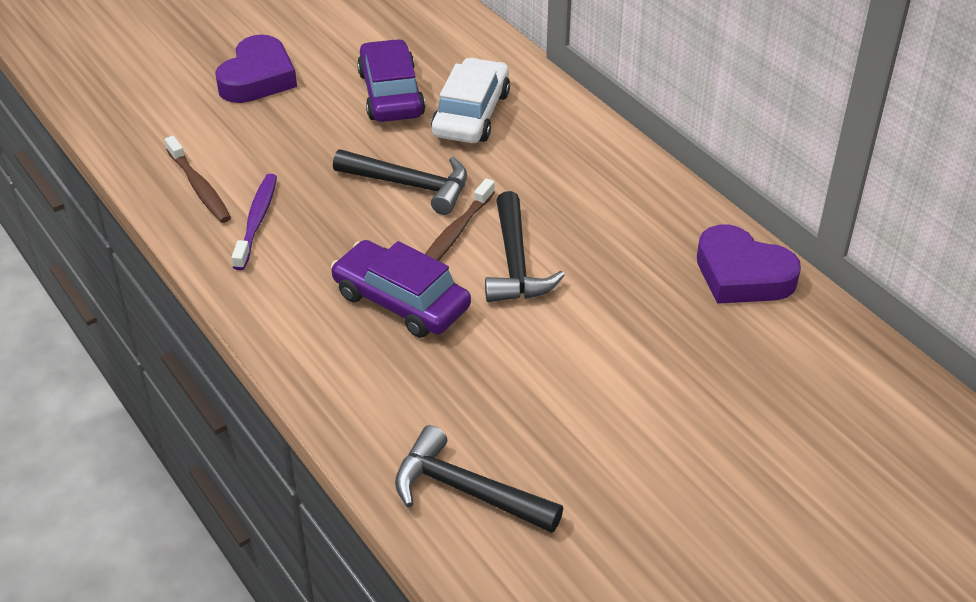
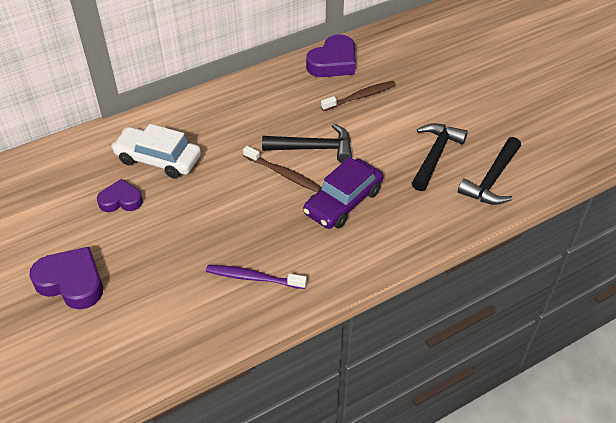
camera: 85 degrees left, 5 degrees up
(199, 187) = (207, 315): brown toothbrush -> brown toothbrush (360, 97)
(391, 94) = (121, 200): purple car -> purple heart
(410, 185) = (230, 193): black hammer -> black hammer (435, 155)

